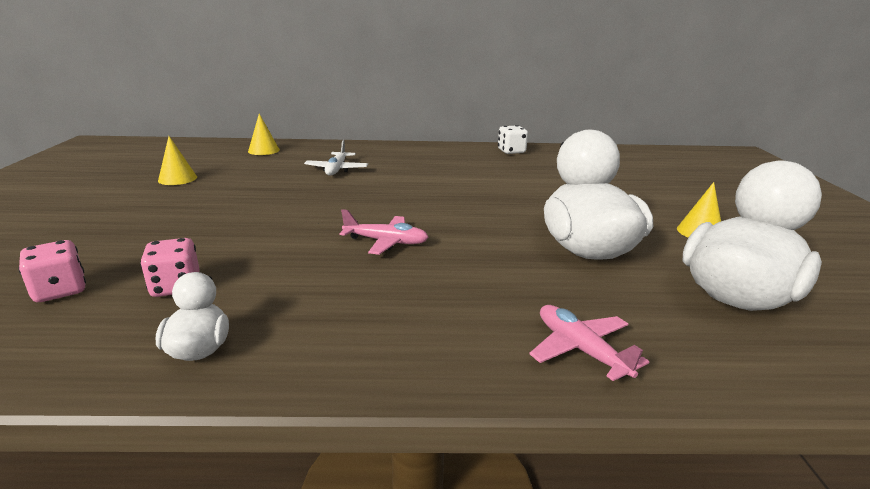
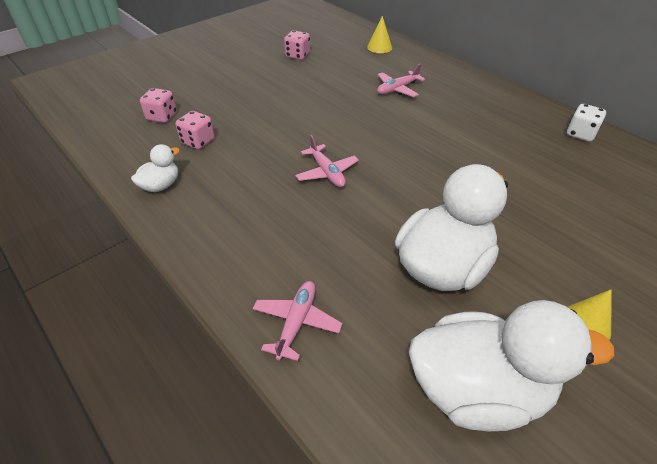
camera: 50 degrees right, 20 degrees up
(177, 179) = (297, 55): yellow cone -> pink dice
(337, 170) = (397, 89): white plane -> pink plane

